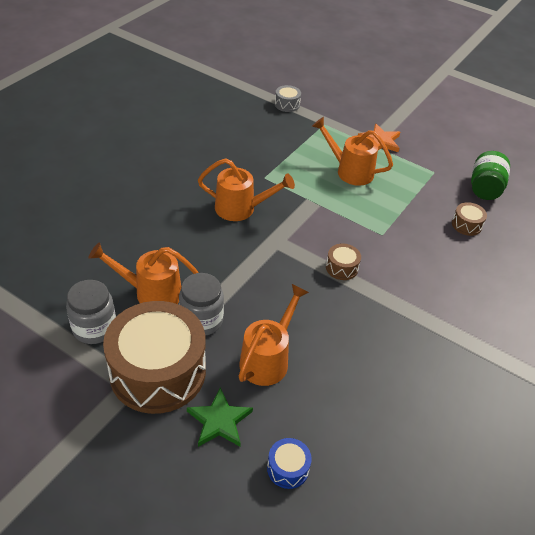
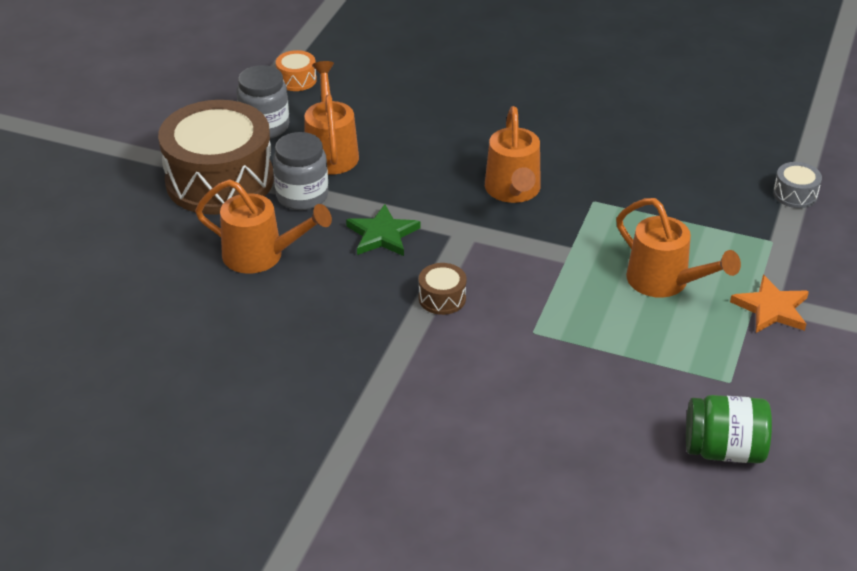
camera: 80 degrees right, 5 degrees down
(37, 295) = (296, 80): none -> orange drum
(219, 421) = (167, 234): green star -> green star (382, 234)
(288, 468) = (118, 293): blue drum -> none
(349, 171) = (665, 282): orange watering can -> orange watering can turned 120 degrees clockwise
(466, 225) = (608, 428): brown drum -> none

